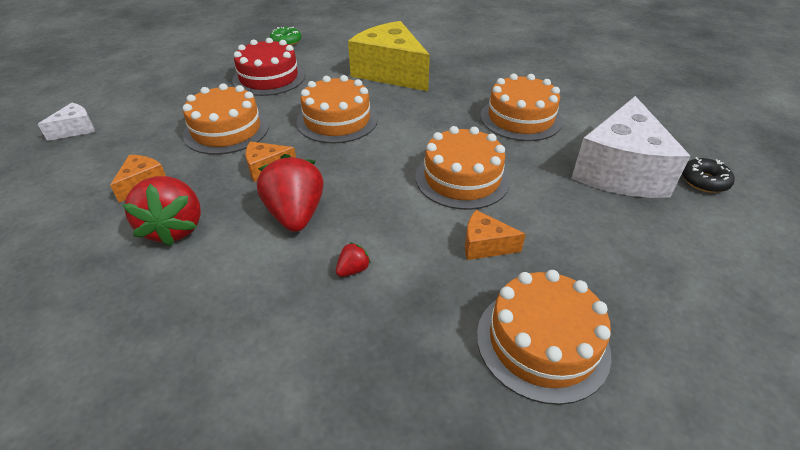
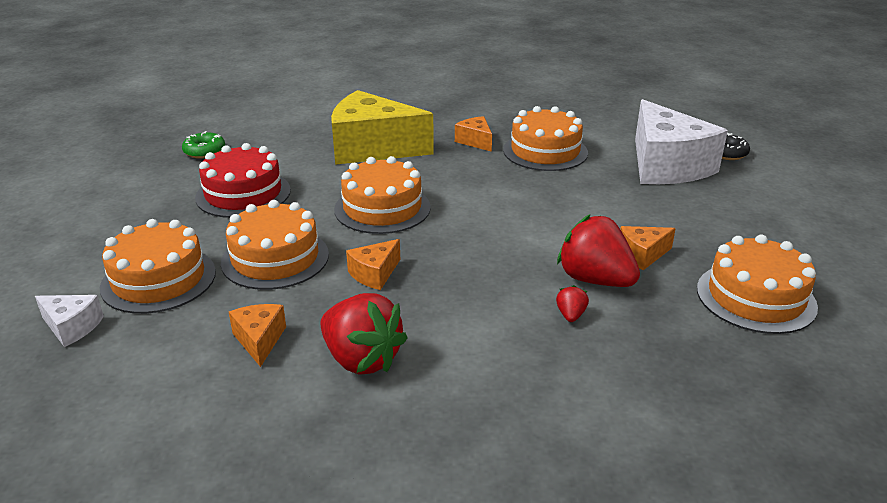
camera: 35 degrees left, 10 degrees down
(76, 129) = (72, 327): white cheese -> white cheese turned 105 degrees clockwise
(295, 215) = (462, 298): red strawberry -> red strawberry (595, 280)
(462, 178) = (561, 214): orange cake -> orange cake (158, 279)
(473, 91) = (475, 141): none -> orange cheese

